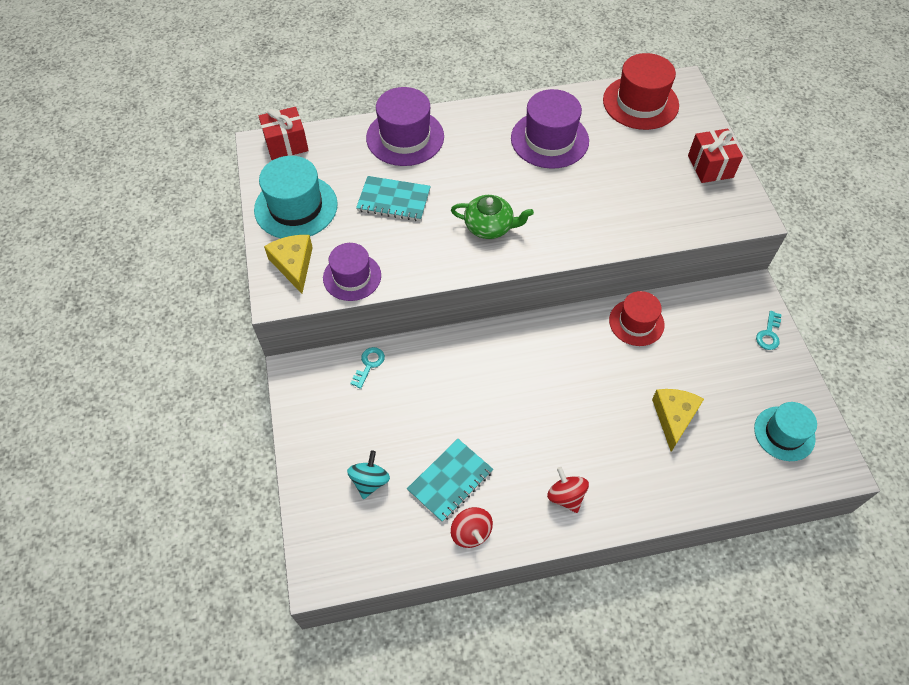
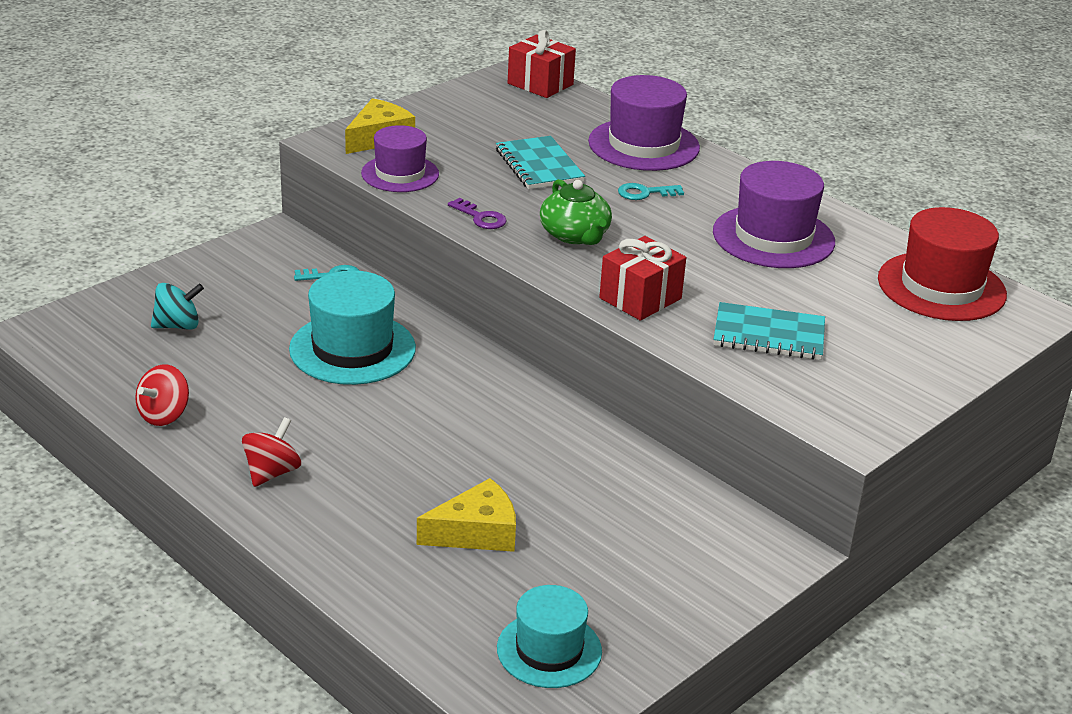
camera: 55 degrees right, 25 degrees down
(296, 207) = (459, 115): turquoise hat -> turquoise hat (352, 349)
(438, 262) = (480, 217): none -> purple key
(450, 481) = (223, 379): turquoise notebook -> turquoise notebook (768, 335)
(636, 322) = (604, 455): red hat -> none
(710, 166) = (901, 373): red gift -> red gift (640, 298)
(768, 334) = (719, 589): turquoise key -> turquoise key (645, 193)

